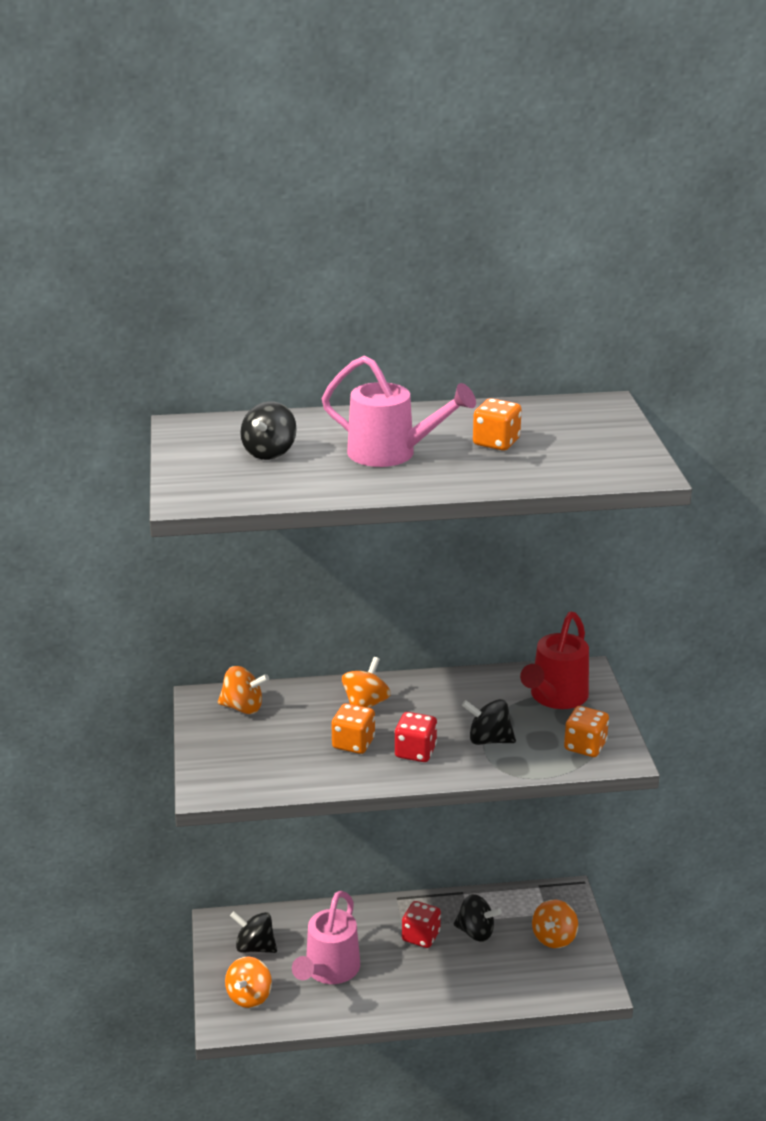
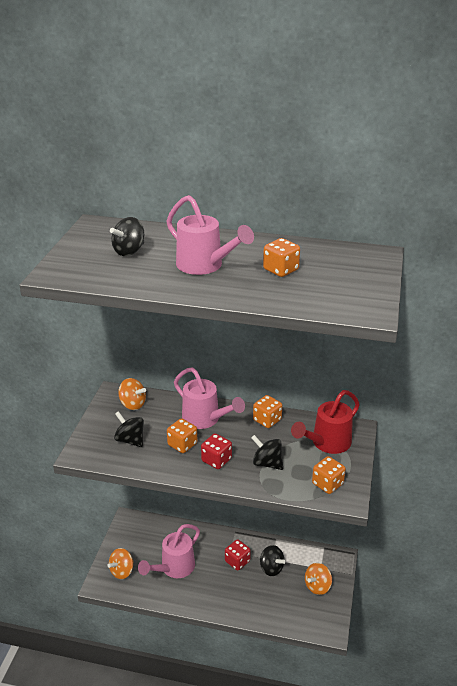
camera: 20 degrees right, 5 degrees up
(255, 947) = (140, 540): black spinning top -> black spinning top (130, 440)
(365, 704) = (205, 419): orange spinning top -> pink watering can
(455, 686) = (267, 420): none -> orange dice

